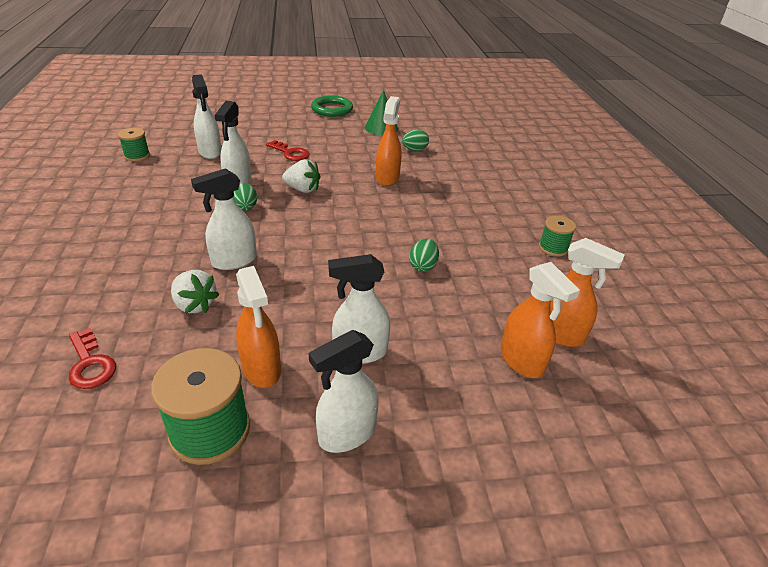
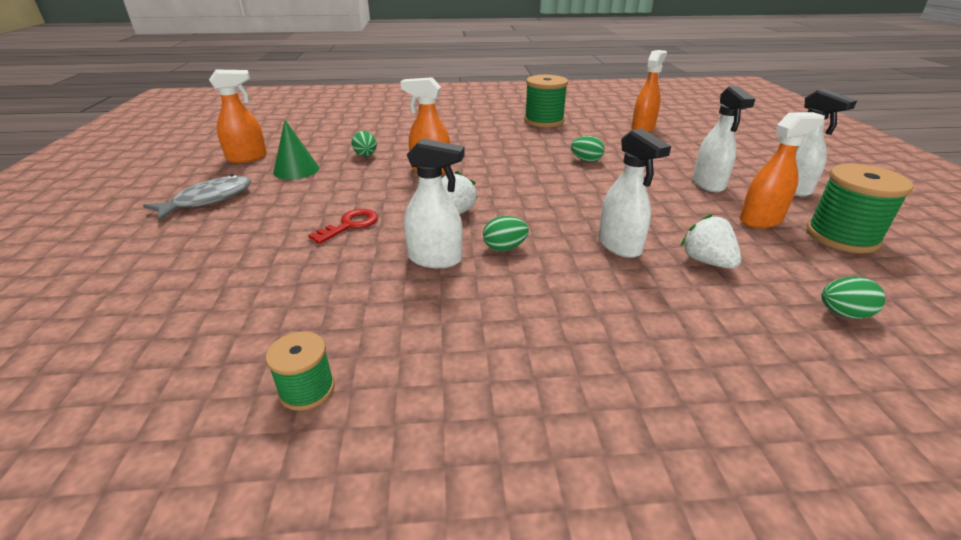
camera: 85 degrees left, 5 degrees down
(90, 364) = (843, 314): red key -> green egg
(195, 305) = (706, 261): white strawberry -> white strawberry turned 75 degrees counterclockwise
(210, 152) = (323, 295): white spray bottle -> none
(332, 109) = (209, 200): green ring -> grey fish
(522, 361) = (676, 139): orange spray bottle -> orange spray bottle (247, 158)
(553, 248) = (544, 121): green spool -> green spool, size x1.79

